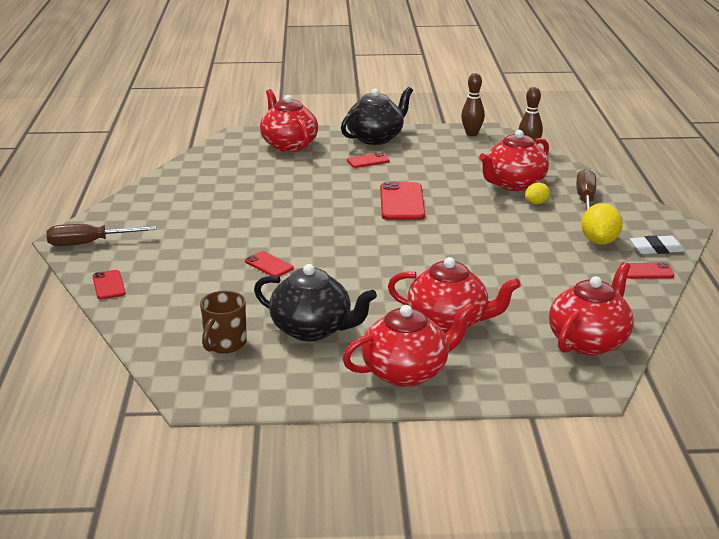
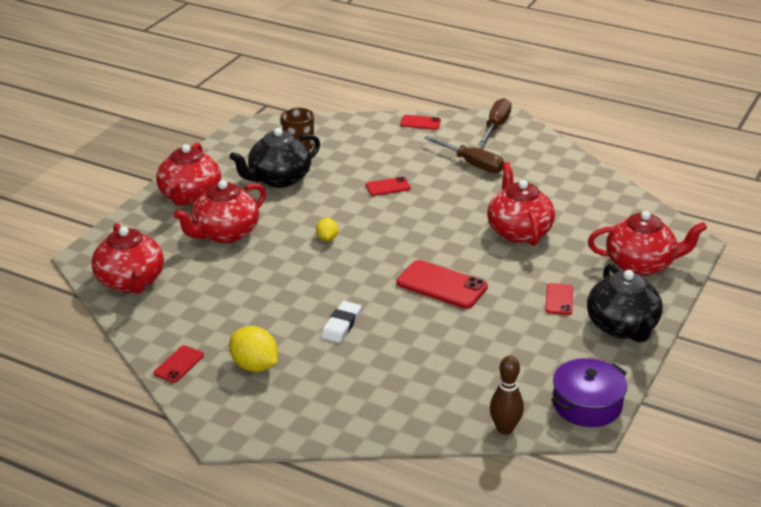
camera: 120 degrees right, 5 degrees up
(471, 134) = (587, 405): brown bowling pin -> purple pot
(513, 184) = (421, 372): red teapot -> red teapot (519, 231)
(536, 203) = (366, 366): yellow lemon -> yellow lemon (327, 239)
(585, 199) = (343, 404): brown screwdriver -> brown screwdriver (472, 164)
(656, 248) = (206, 394): white eraser -> white eraser (341, 325)

